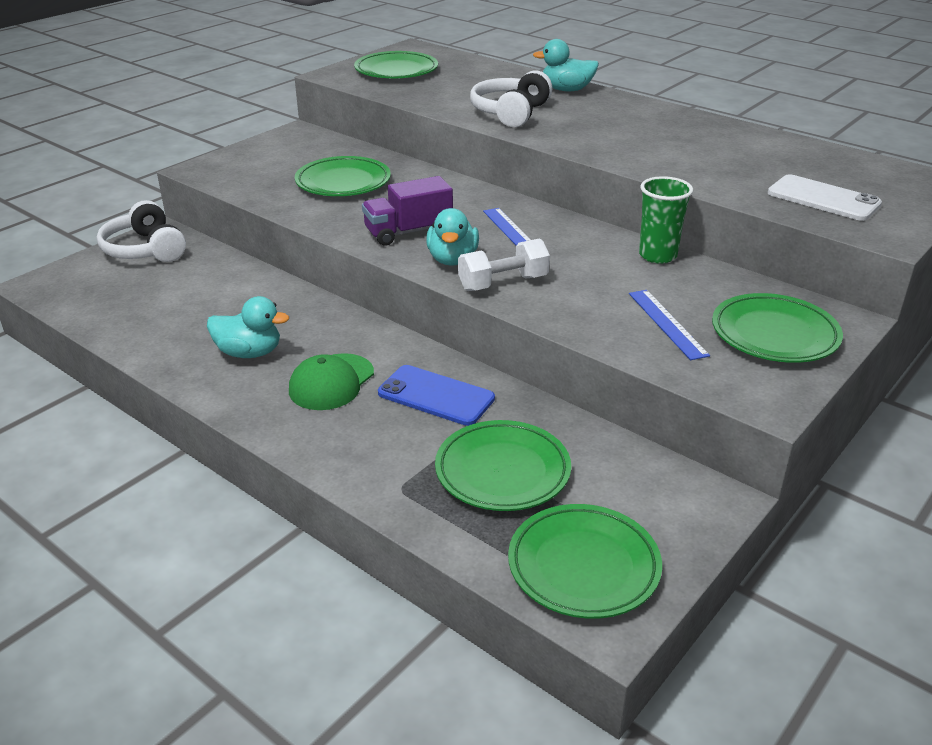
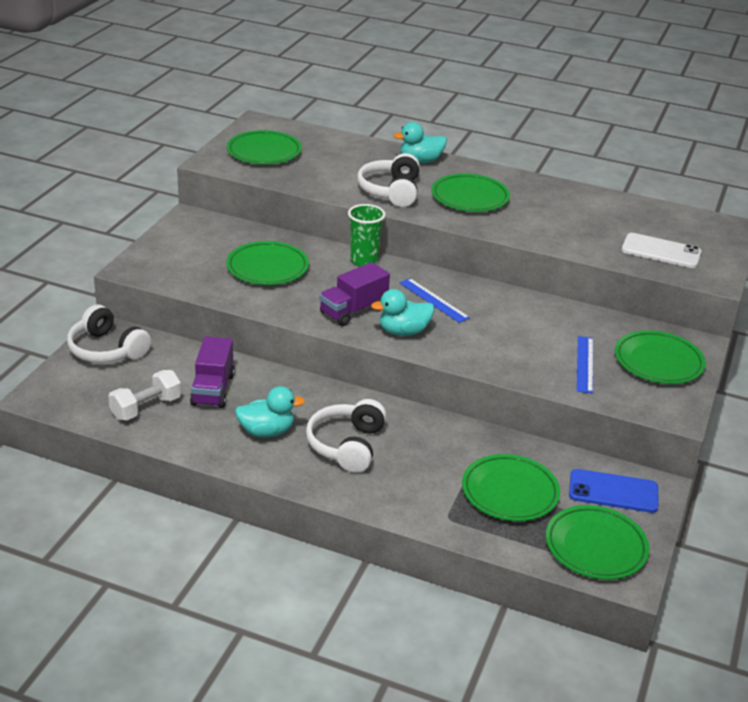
camera: 20 degrees left, 0 degrees up
(223, 302) = (213, 389): none -> purple truck
(331, 382) = (347, 445): green cap -> white headphones
(436, 396) = (431, 443): blue phone -> blue phone (613, 491)
(452, 260) = (403, 331): turquoise duck -> turquoise duck turned 90 degrees clockwise
(503, 283) = (453, 347): white dumbbell -> white dumbbell (146, 408)
(601, 126) = (470, 198): none -> green plate
(657, 255) = (550, 307): green cup -> green cup (364, 260)
(667, 323) = (585, 364): blue ruler -> blue ruler turned 45 degrees clockwise

